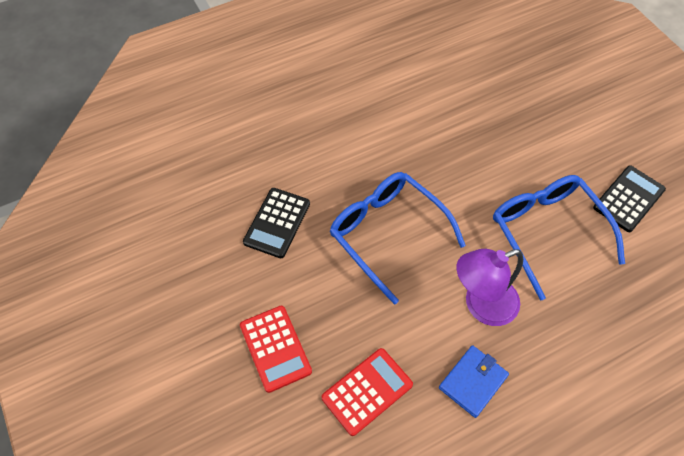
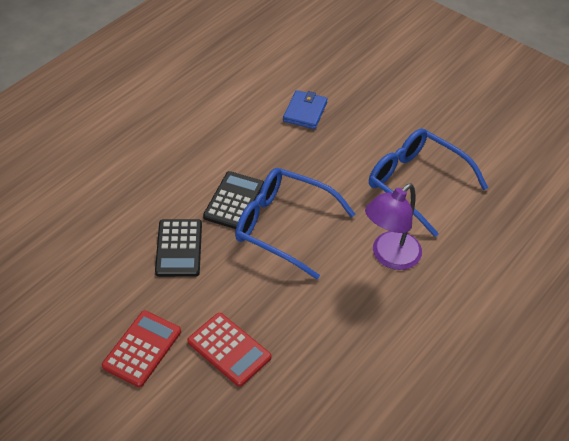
camera: 25 degrees left, 10 degrees down
(367, 391) = (326, 354): red calculator -> red calculator (142, 349)
(473, 382) = (410, 316): blue wallet -> blue wallet (305, 112)
(628, 199) = (469, 139): black calculator -> black calculator (234, 201)

